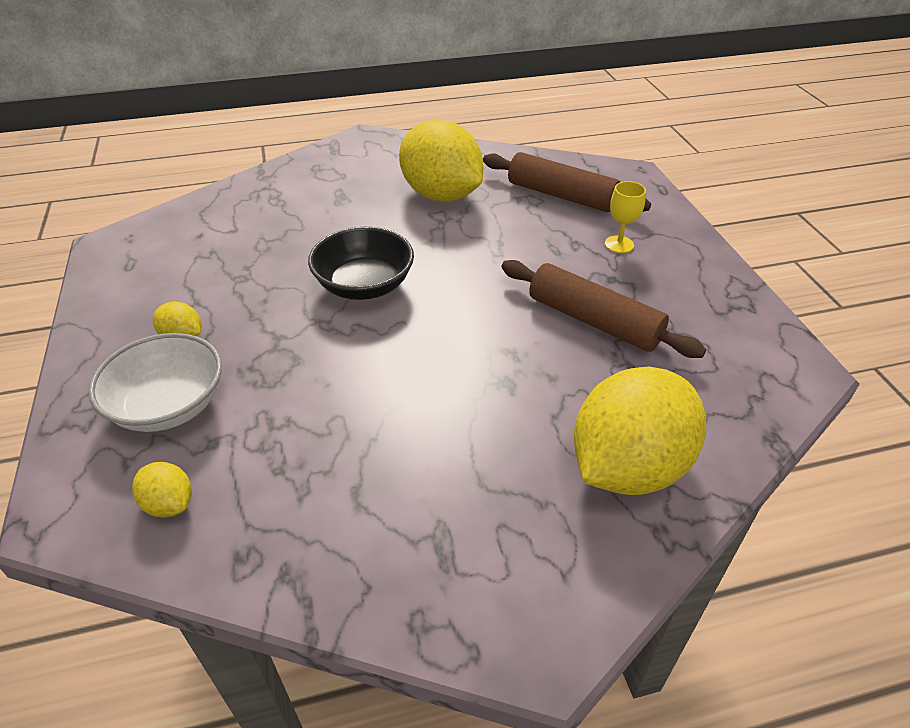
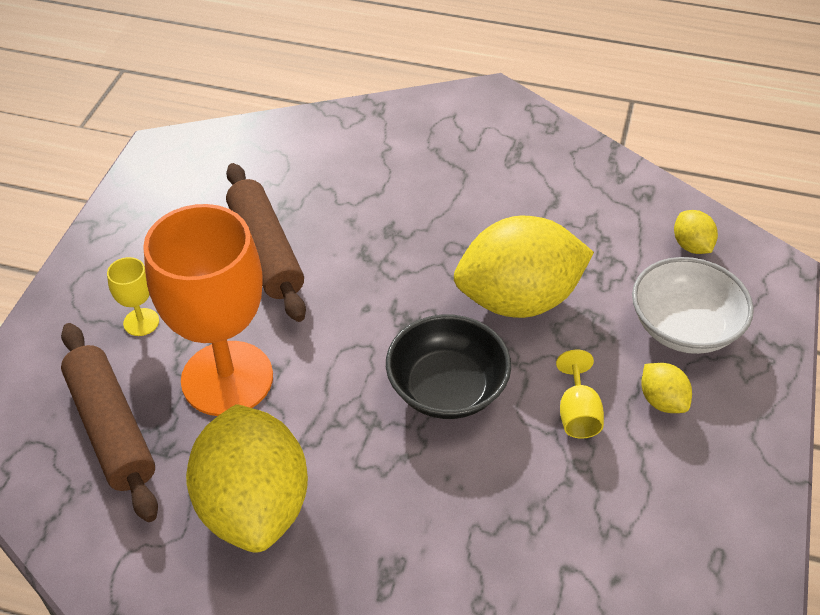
camera: 150 degrees left, 5 degrees up
(253, 305) = (577, 413): none -> yellow goblet
(523, 238) = (227, 378): none -> orange goblet
(628, 466) = (360, 145): yellow lemon -> yellow lemon (518, 300)

